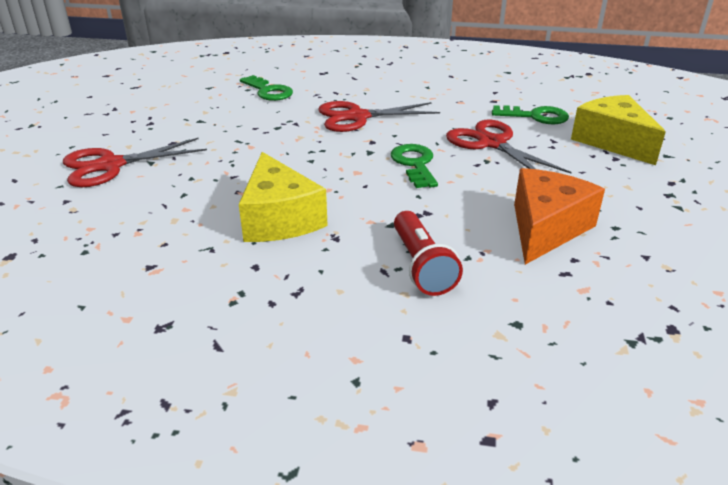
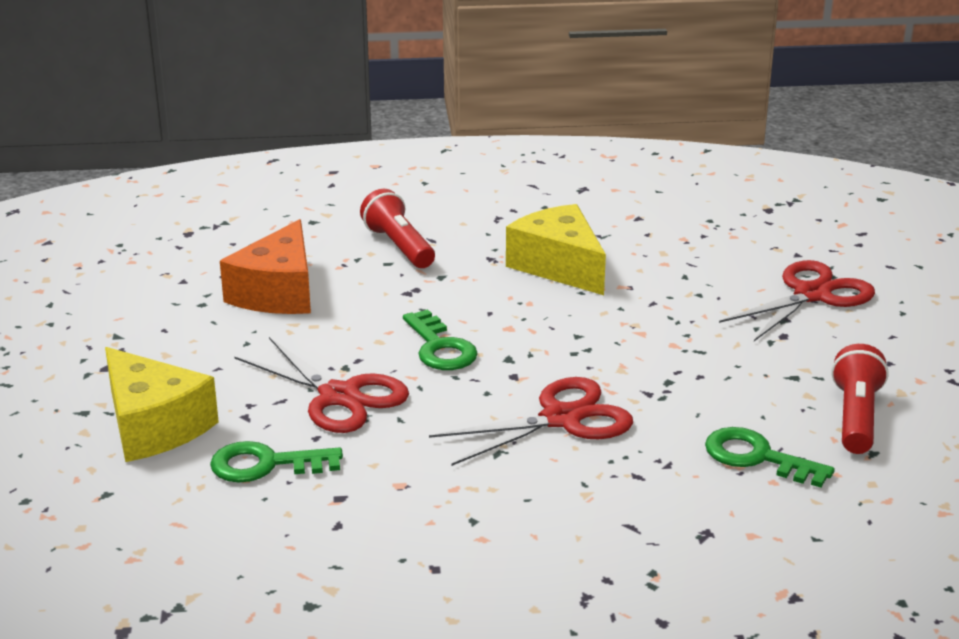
camera: 165 degrees right, 5 degrees down
(195, 100) = (856, 417): none -> red flashlight

